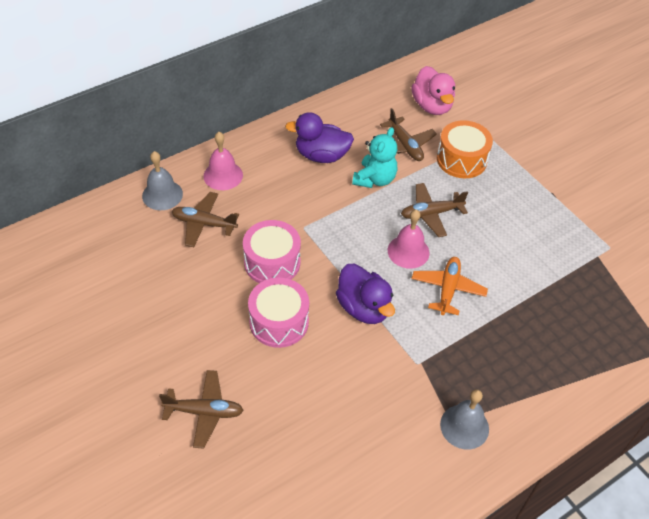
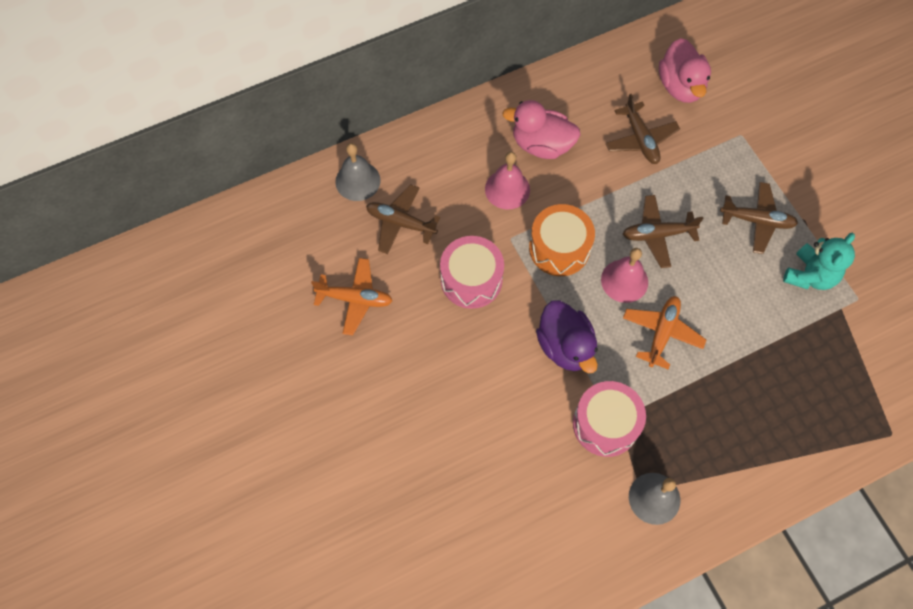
camera: 10 degrees right, 15 degrees up
(167, 287) = (355, 299): none -> orange plane
(204, 412) = (384, 450): brown plane -> brown plane (757, 221)
(223, 175) = (427, 161): pink bell -> pink bell (507, 189)
(279, 322) = (471, 353): pink drum -> pink drum (605, 424)
(321, 155) = (541, 144): purple duck -> pink duck
(374, 179) = (599, 182): turquoise teddy bear -> turquoise teddy bear (810, 275)
(461, 159) = (704, 165): orange drum -> orange drum (559, 248)

